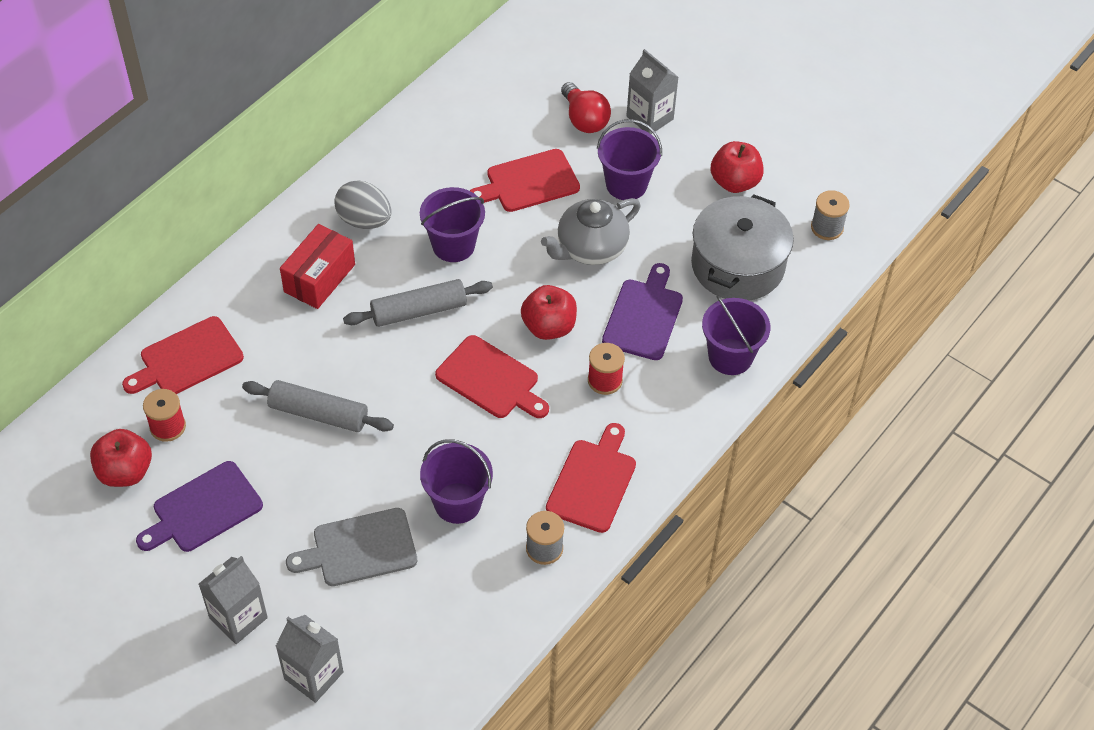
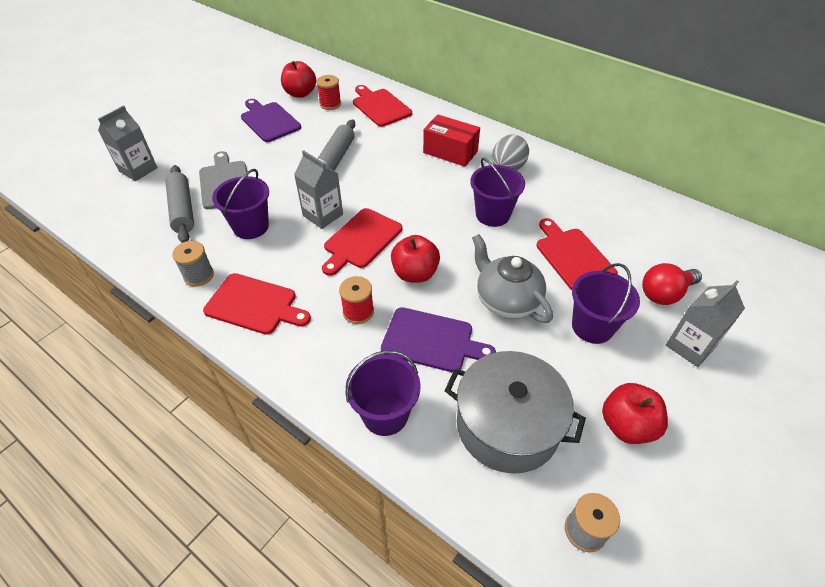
camera: 90 degrees right, 5 degrees down
(238, 618) = (190, 139): grey carton -> grey carton (323, 215)
(419, 311) = (426, 199): grey rolling pin -> grey rolling pin (183, 210)

